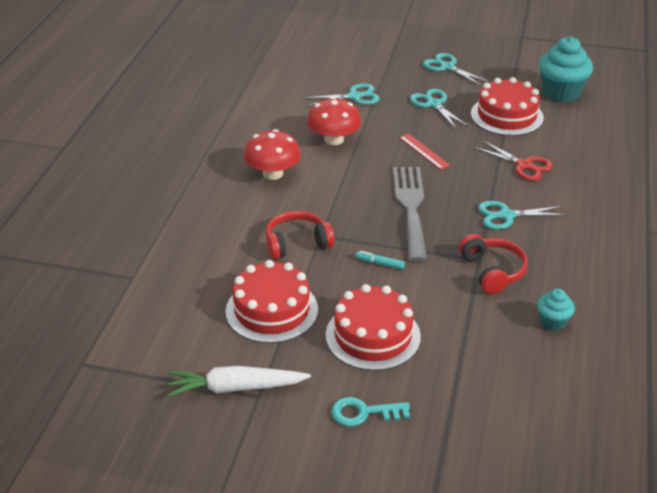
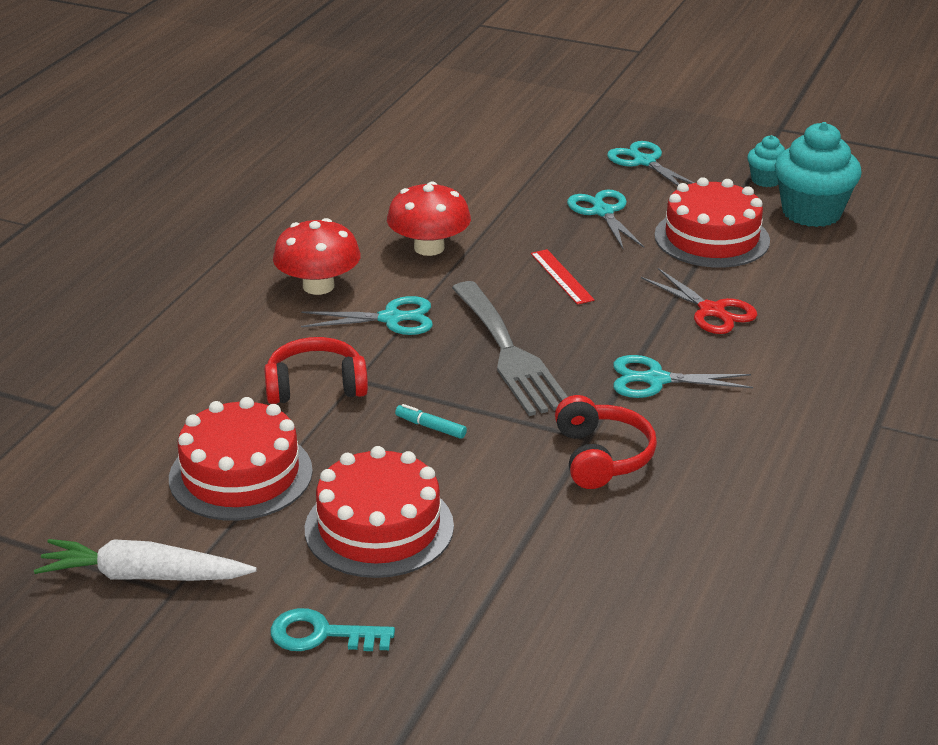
camera: 10 degrees right, 5 degrees down
(354, 97) = (484, 191): turquoise scissors -> turquoise scissors (391, 318)
(410, 207) = (509, 353): grey fork -> grey fork turned 150 degrees clockwise
(552, 322) = (669, 540): turquoise cupcake -> turquoise cupcake (766, 180)

